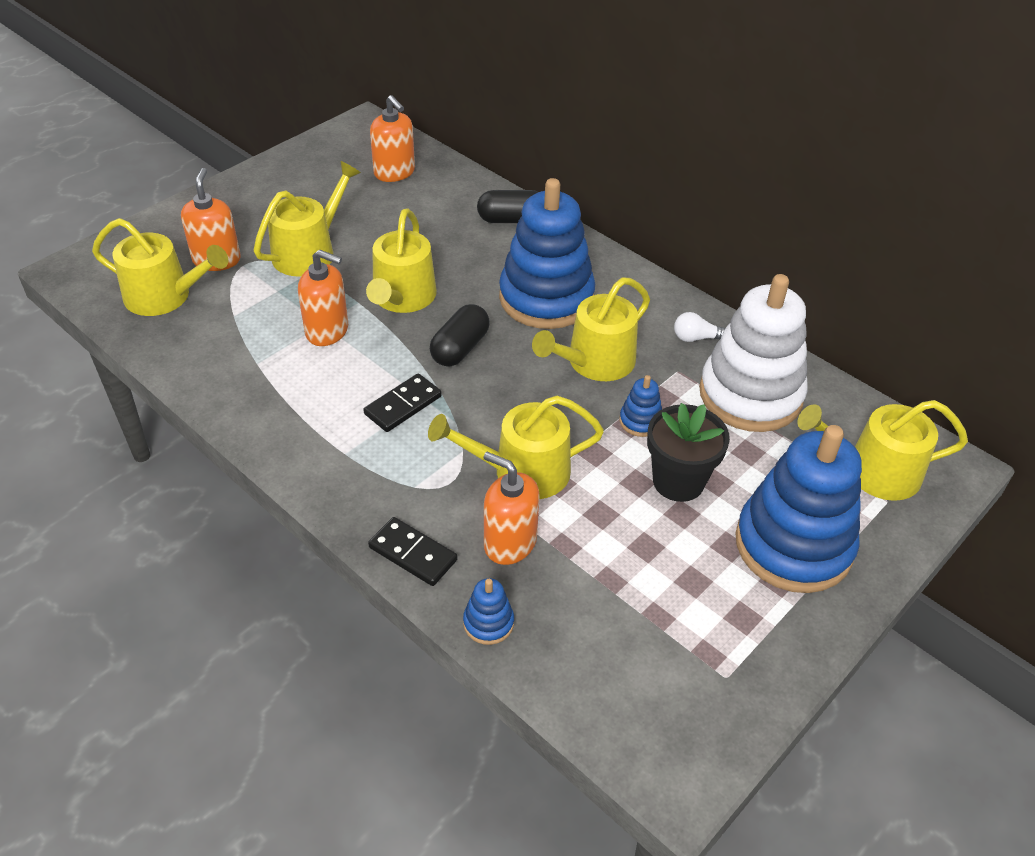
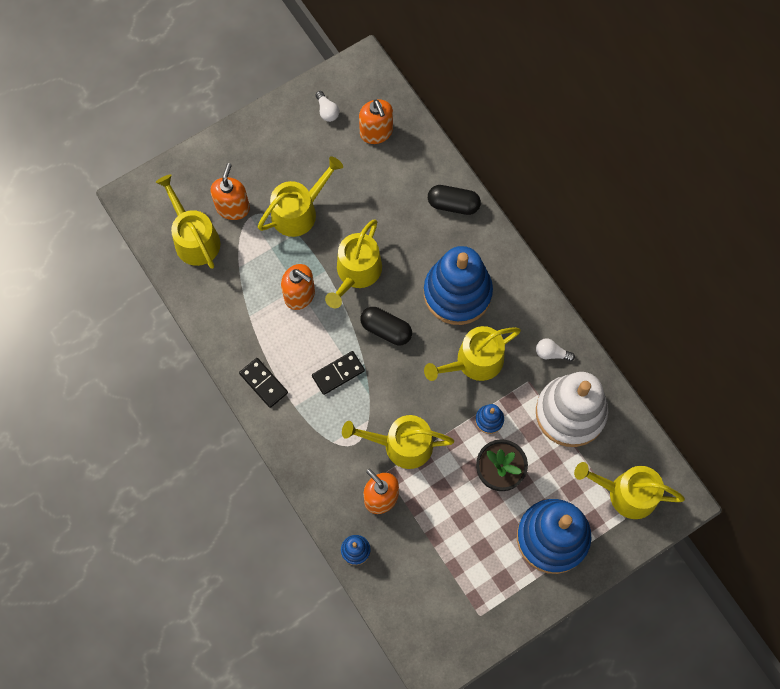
camera: 15 degrees right, 25 degrees up
(165, 296) = (194, 238): yellow watering can -> yellow watering can turned 150 degrees counterclockwise
(327, 163) = (327, 111): none -> white light bulb
(412, 554) = (322, 493): black domino -> black domino (263, 383)
(460, 348) = (386, 329): black capsule -> black capsule turned 75 degrees clockwise

